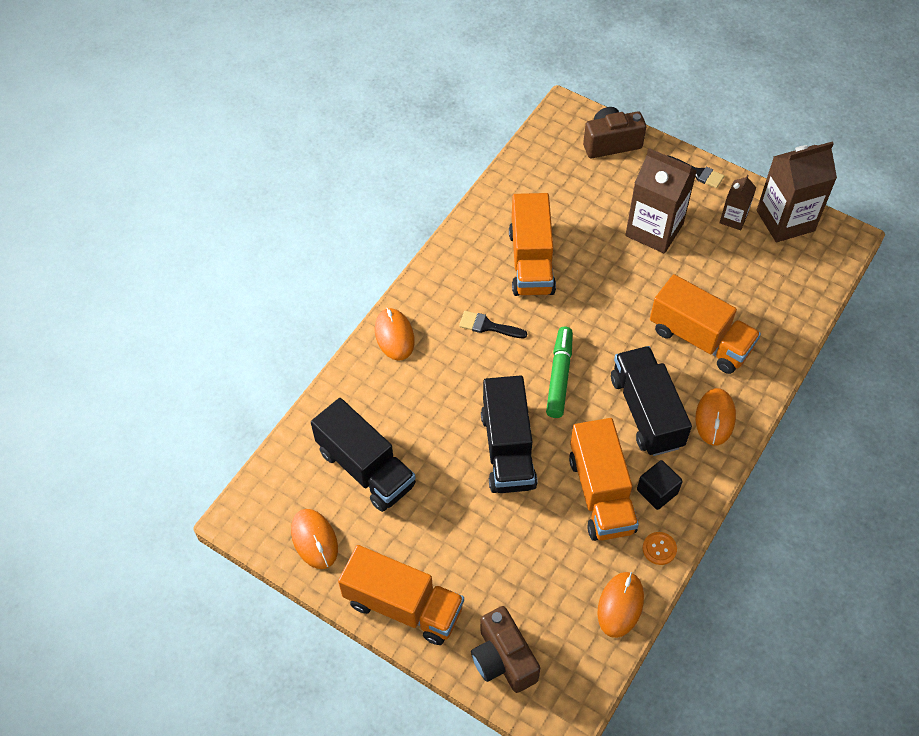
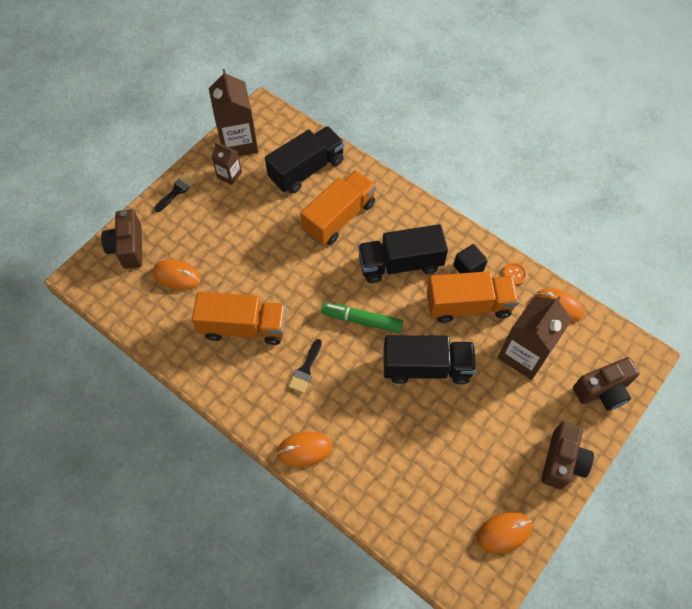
camera: 85 degrees left, 5 degrees up
(366, 468) = (437, 484): black truck -> black truck (306, 170)
(403, 606) = (562, 461): orange truck -> brown camera
(654, 230) = (229, 230): brown carton -> brown carton (524, 354)
(715, 418) = (409, 220): orange mouse -> orange mouse (176, 276)

